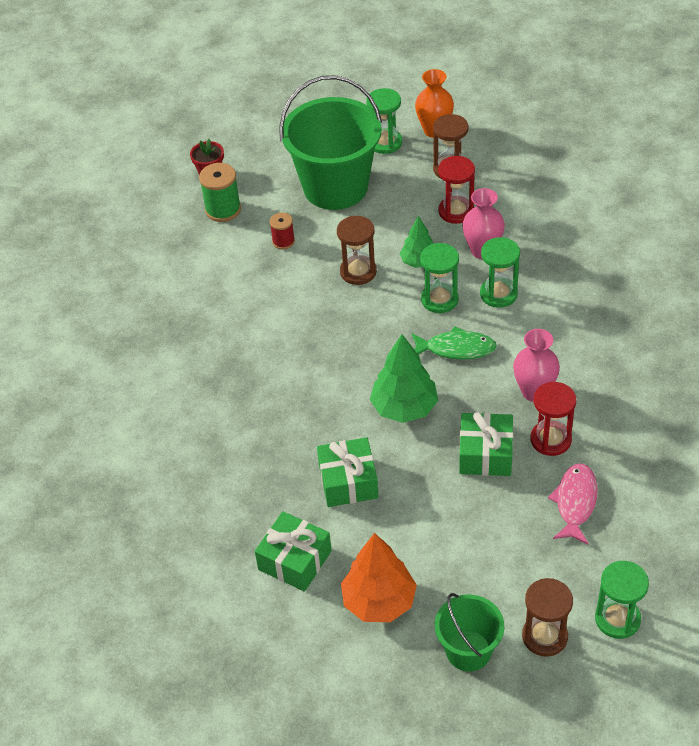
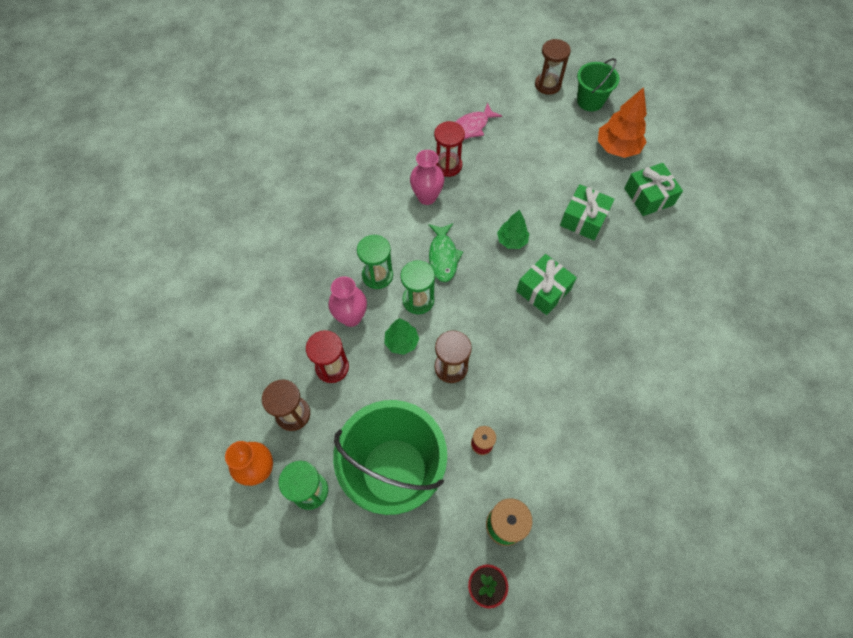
camera: 145 degrees left, 15 degrees up
(404, 408) = (512, 240): green tree -> green tree, size x0.62
(456, 348) = (443, 256): green fish -> green fish turned 135 degrees counterclockwise
(485, 454) = (491, 182): green gift -> green gift (543, 290)
(617, 619) = (506, 71): green hourglass -> none

